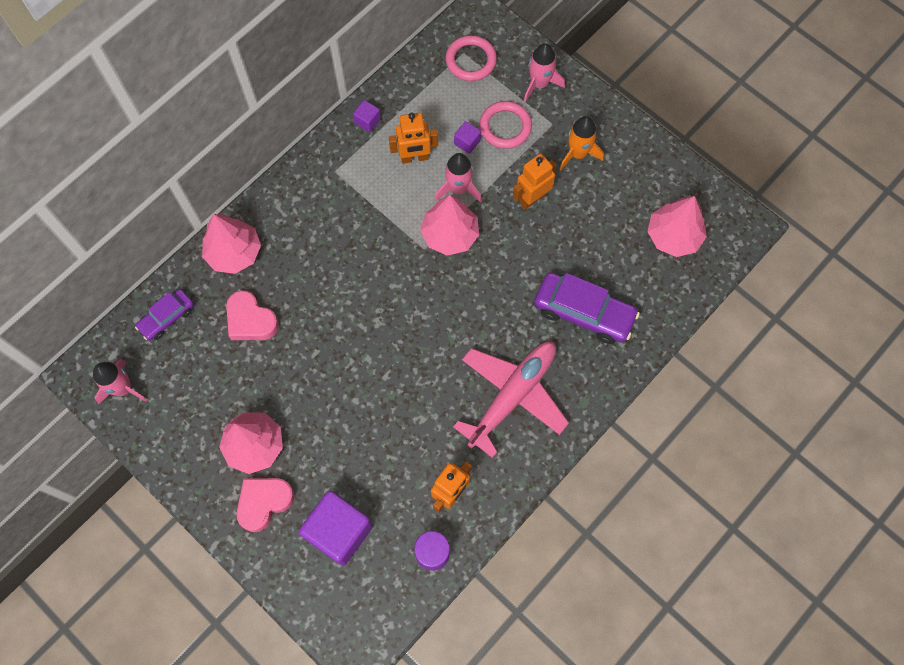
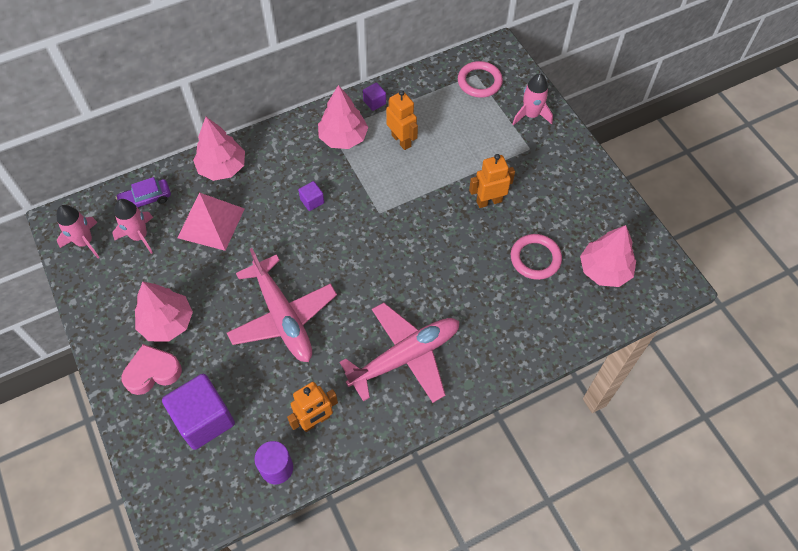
camera: 20 degrees right, 10 degrees down
(250, 320) = (211, 223): pink heart -> pink pyramid
(372, 397) = (283, 316): none -> pink plane
(414, 158) = (401, 140): orange robot -> orange robot turned 135 degrees counterclockwise
(450, 235) = (406, 208): pink tree -> pink tree (343, 138)
(458, 189) = (428, 175): pink rocket -> pink rocket (139, 236)
(467, 142) = (450, 142): purple cube -> purple cube (312, 201)
(505, 127) = (488, 139): pink ring -> pink ring (535, 258)
(578, 153) = (543, 178): orange rocket -> none
(584, 312) = (498, 308): purple car -> none

